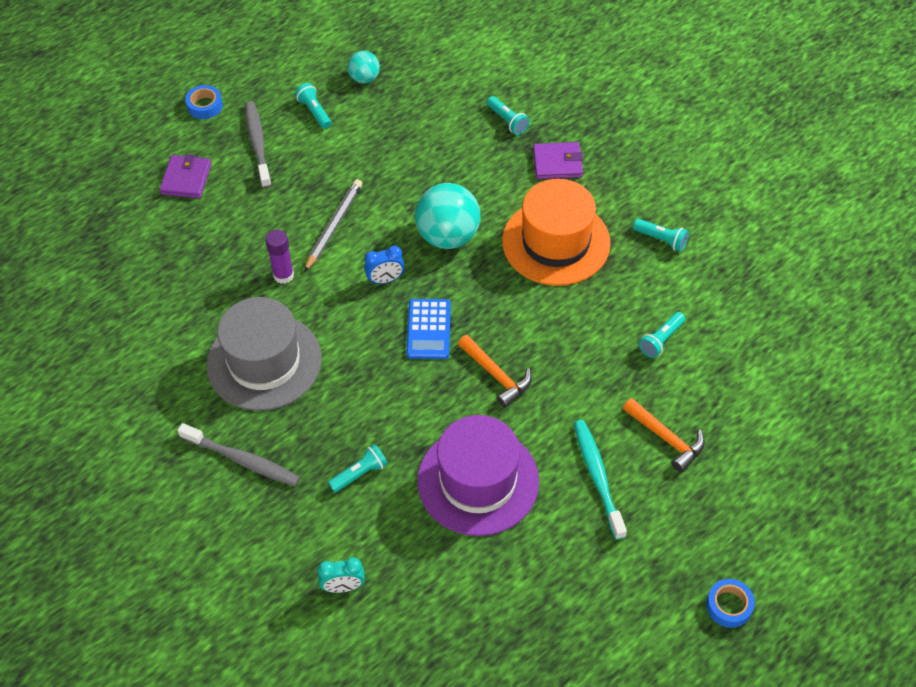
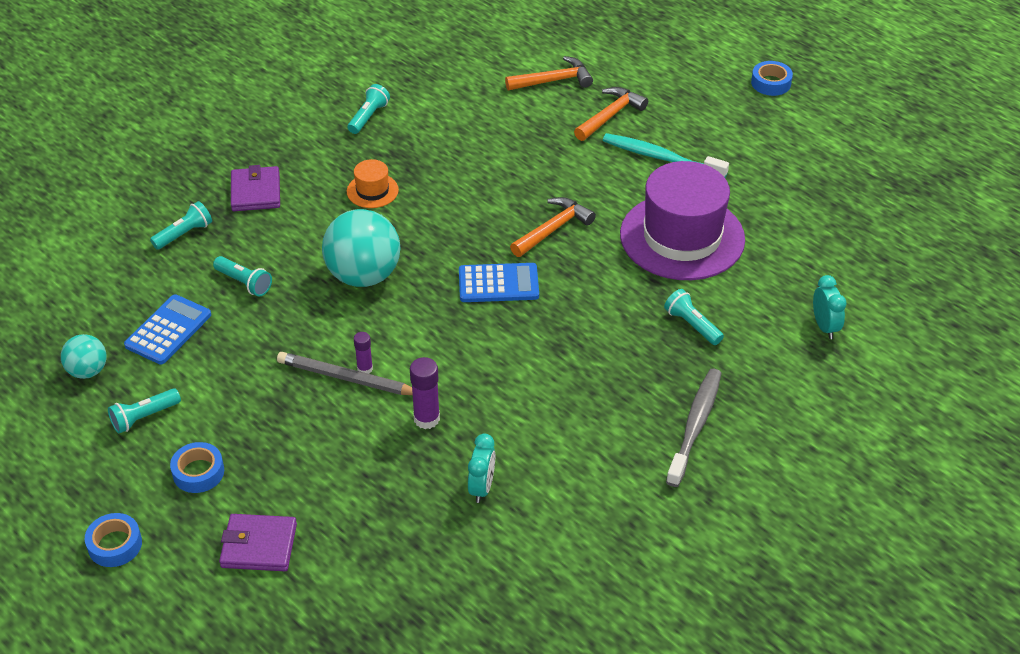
camera: 95 degrees left, 10 degrees down
(209, 308) = (482, 487): none -> turquoise clock
(258, 144) = (198, 472): grey toothbrush -> blue tape
(264, 361) = (558, 422): grey hat -> none
(342, 237) = (365, 369): none -> purple glue stick
(385, 280) = (430, 324): blue clock -> none
(400, 119) = (168, 330): none -> blue calculator
(556, 242) = (372, 191): orange hat -> orange hat, size x0.43
(597, 477) = (661, 158): turquoise toothbrush -> turquoise toothbrush turned 45 degrees clockwise
(661, 340) = (497, 118): turquoise flashlight -> turquoise flashlight (244, 283)
(724, 392) = (553, 81): none -> orange hammer

